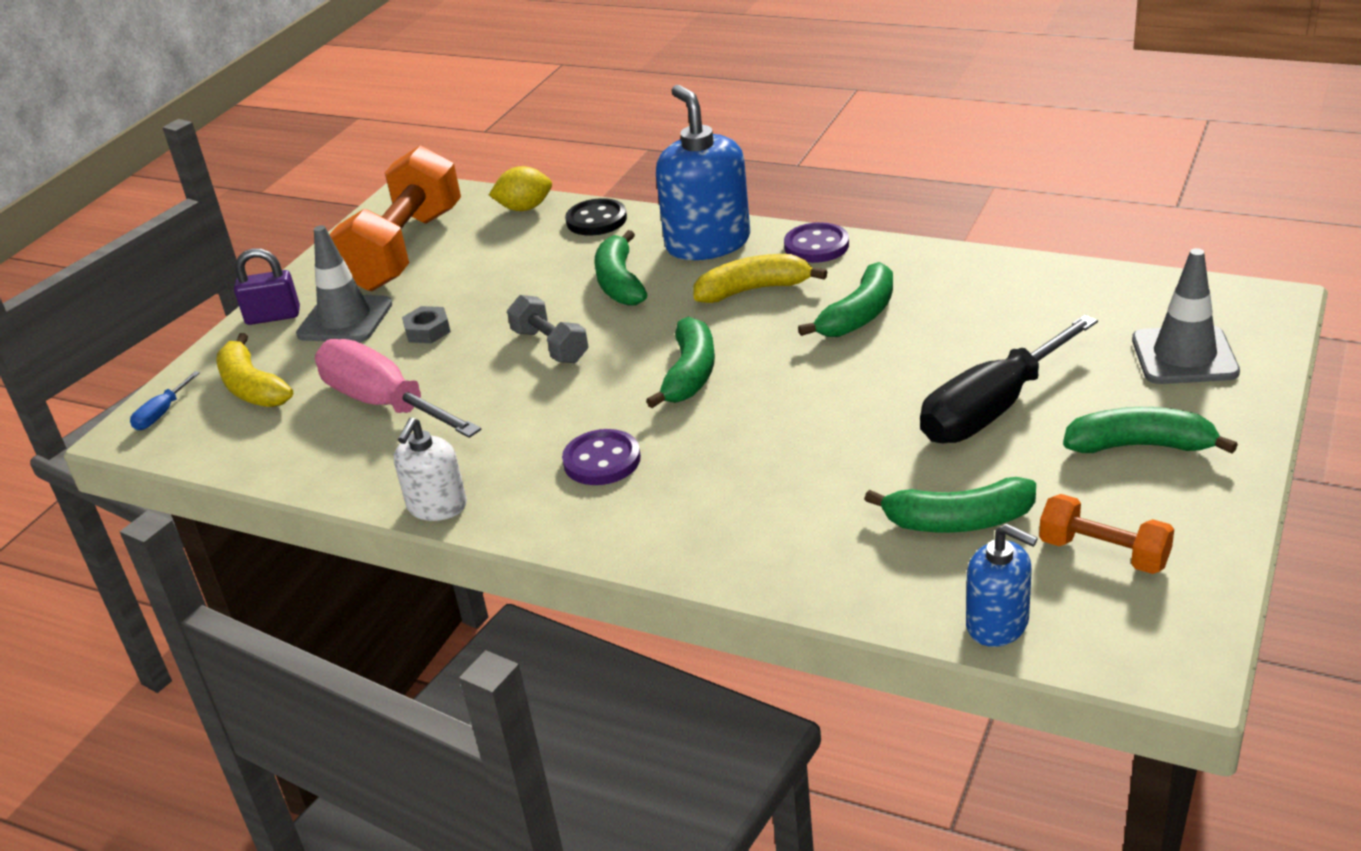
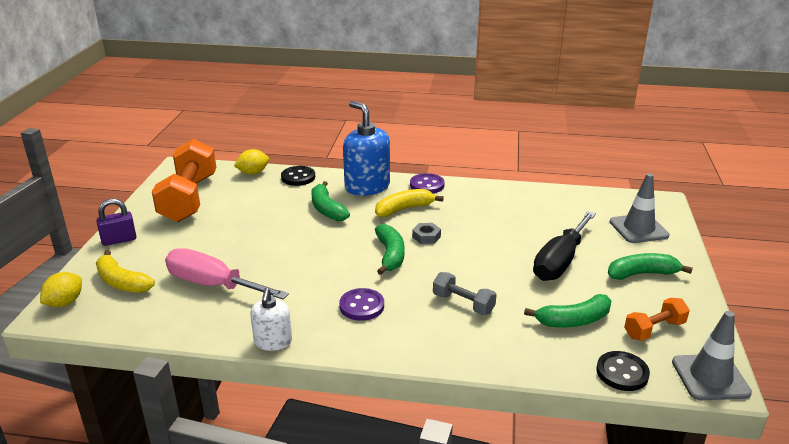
camera: 20 degrees left, 5 degrees down
(161, 414) = (65, 302): blue screwdriver -> yellow lemon
(345, 319) = (167, 239): grey traffic cone -> grey traffic cone (710, 377)
(427, 331) = (223, 242): grey nut -> grey nut (426, 237)
(550, 346) = (302, 245): grey dumbbell -> grey dumbbell (463, 304)
(859, 315) = (467, 219): green banana -> none
(997, 624) = (622, 373): blue soap dispenser -> black button
(1103, 553) = (654, 329): orange dumbbell -> orange dumbbell turned 45 degrees counterclockwise

